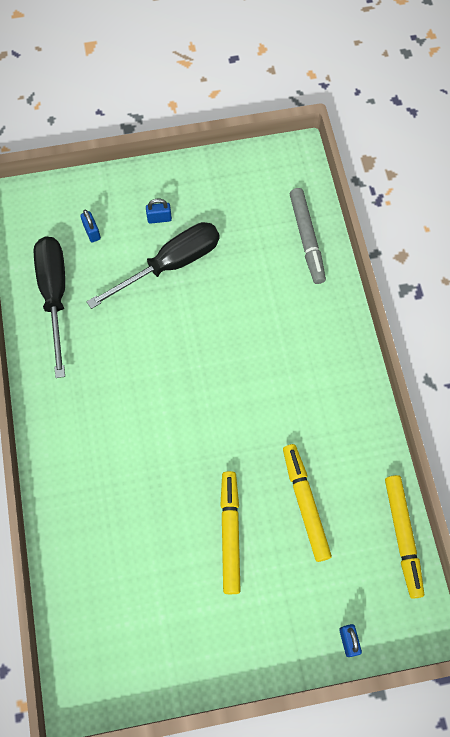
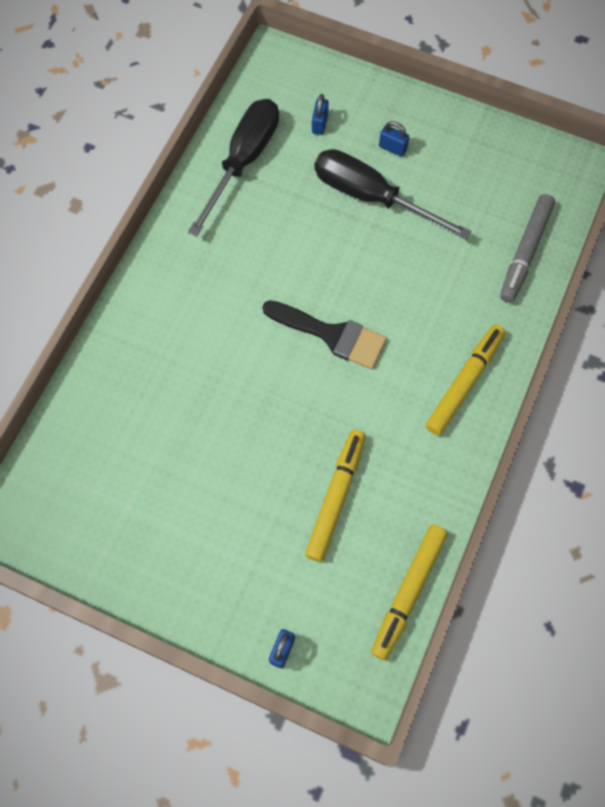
camera: 35 degrees right, 0 degrees up
(170, 265) = (371, 197): black screwdriver -> black screwdriver turned 150 degrees counterclockwise
(216, 386) = (331, 335): none -> black brush
(230, 533) = (245, 476): yellow marker -> yellow marker (464, 382)

